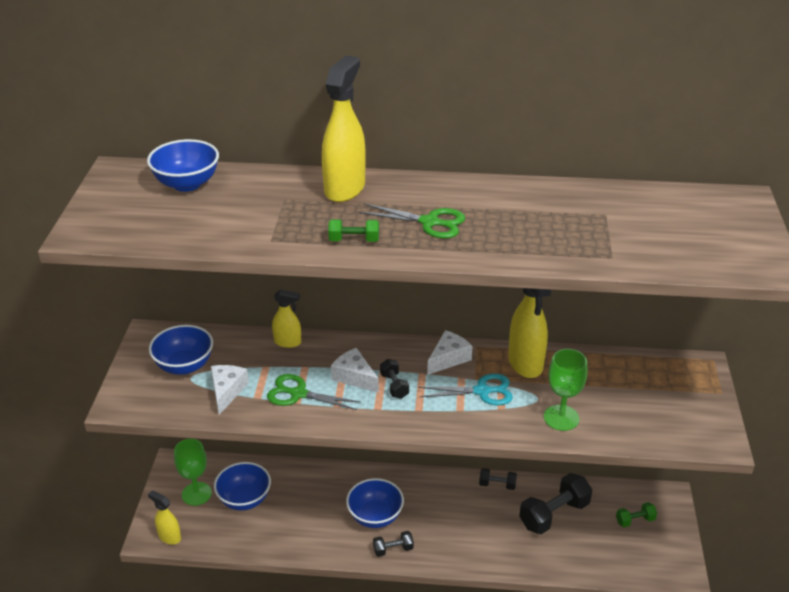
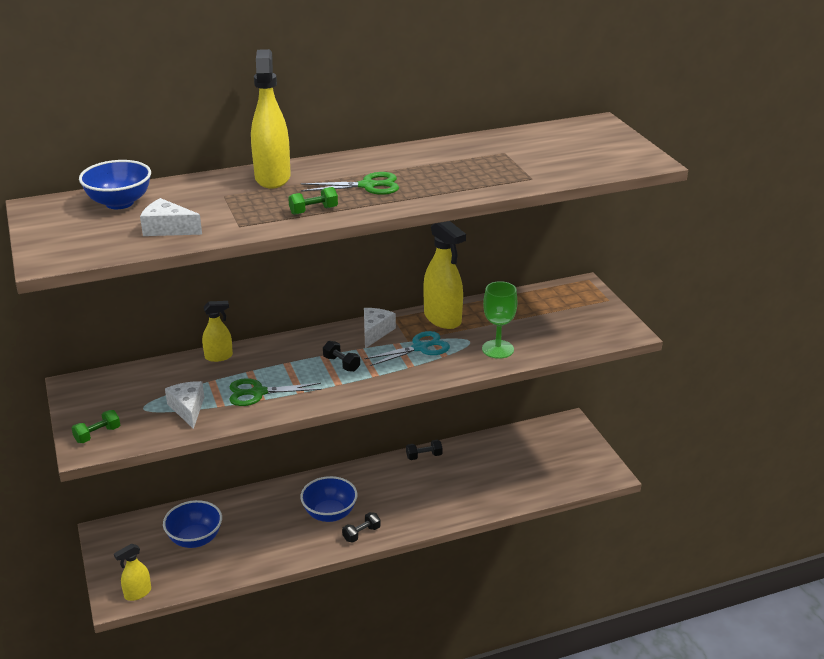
camera: 25 degrees left, 5 degrees down
(169, 537) = (137, 593): yellow spray bottle -> yellow spray bottle turned 45 degrees counterclockwise
(184, 366) = (130, 400): blue bowl -> none
(196, 494) = (143, 549): green goblet -> none
(354, 377) = (301, 367): white cheese -> white cheese (168, 229)
(554, 514) = (485, 464): black dumbbell -> none
(635, 520) = (552, 448): green dumbbell -> green dumbbell (97, 434)

